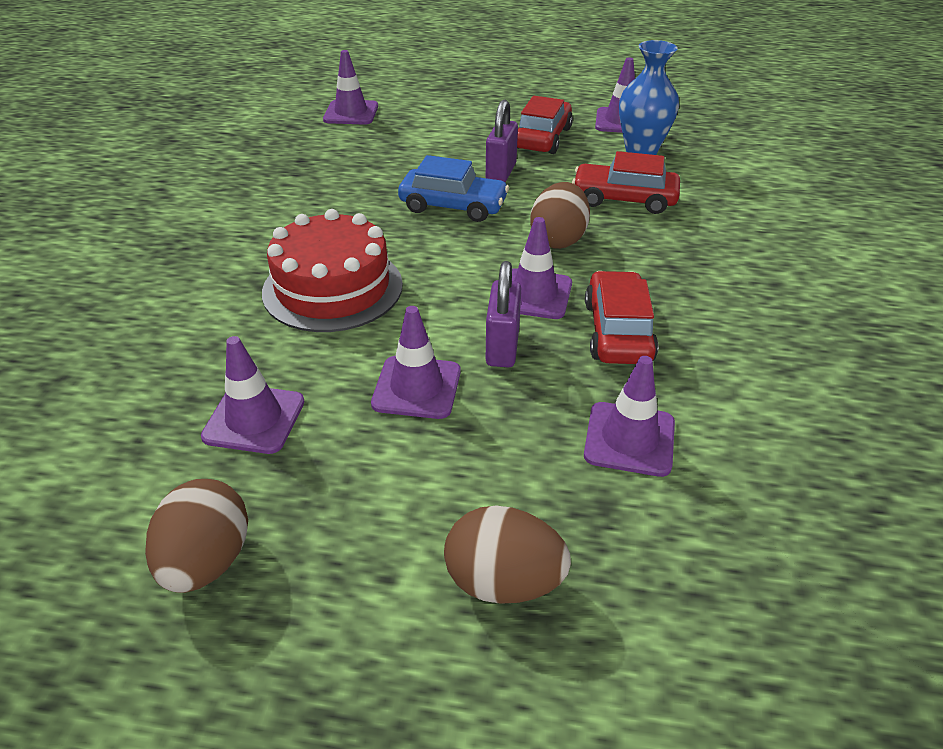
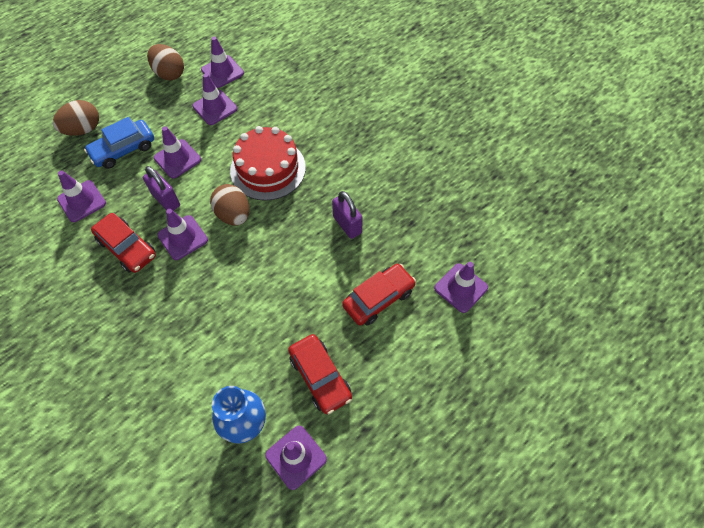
camera: 130 degrees right, 20 degrees up
(138, 473) = (222, 71): none -> purple traffic cone
(453, 206) = (288, 261): blue car -> blue car (123, 149)
(501, 172) = (300, 313): purple padlock -> purple padlock (347, 225)
(558, 239) = (209, 284): brown egg -> brown egg (233, 215)
(624, 199) = (208, 353): red car -> red car (378, 298)

